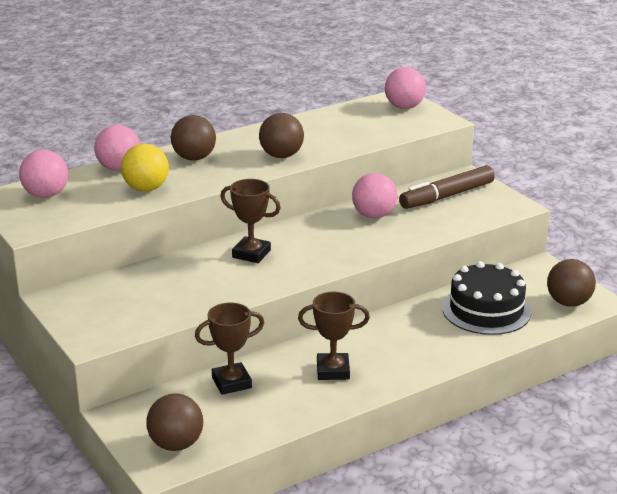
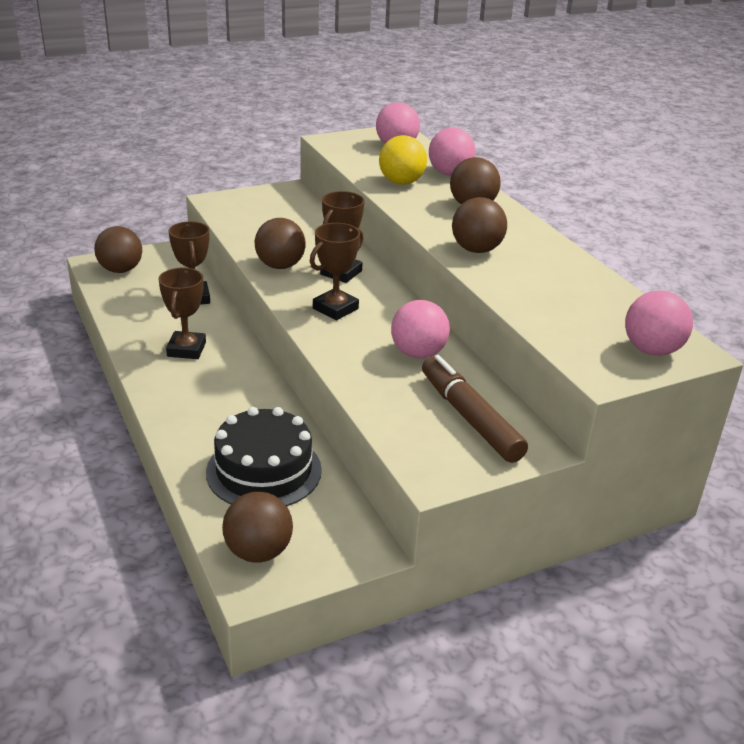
camera: 95 degrees right, 5 degrees up
(246, 284) = (280, 266): none -> brown ball
(318, 251) = (335, 308): none -> brown trophy

